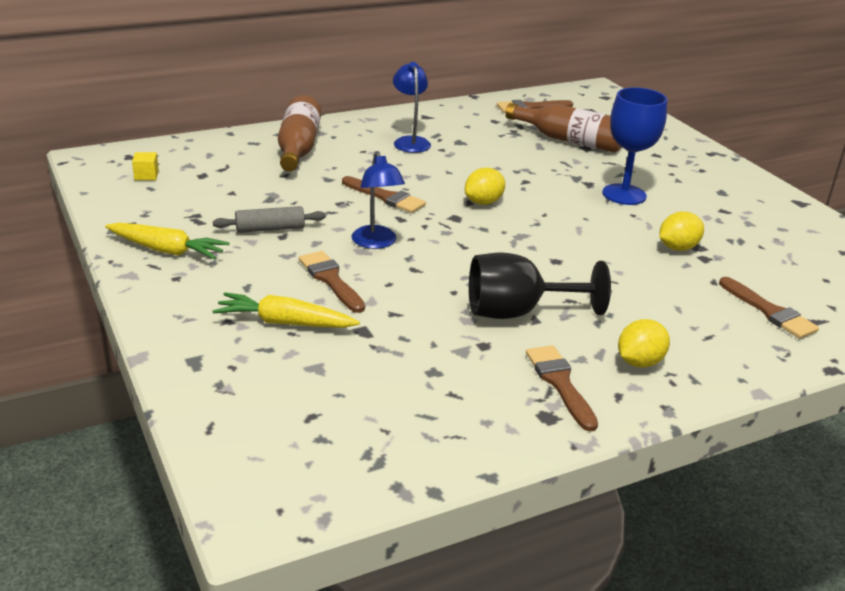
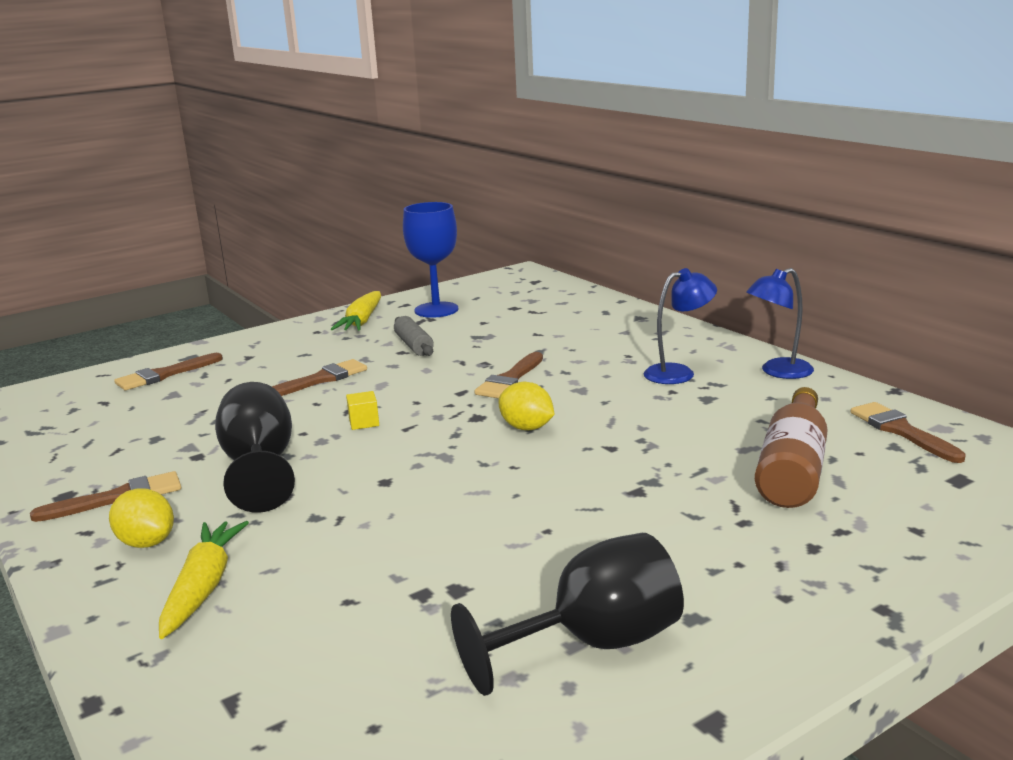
camera: 85 degrees right, 10 degrees down
(146, 175) = (499, 292): yellow cube -> yellow cube (364, 422)
(285, 323) = (244, 374): yellow carrot -> yellow carrot (203, 588)
(298, 148) = (608, 329): brown bottle -> none
(376, 243) = (400, 388): blue lamp -> blue lamp (778, 372)
(624, 194) = (615, 520): blue goblet -> blue goblet (436, 310)
(677, 248) = (448, 569): yellow lemon -> none
(747, 218) = (594, 644): none -> black goblet
(769, 311) = (260, 651): brown brush -> brown brush (164, 375)

